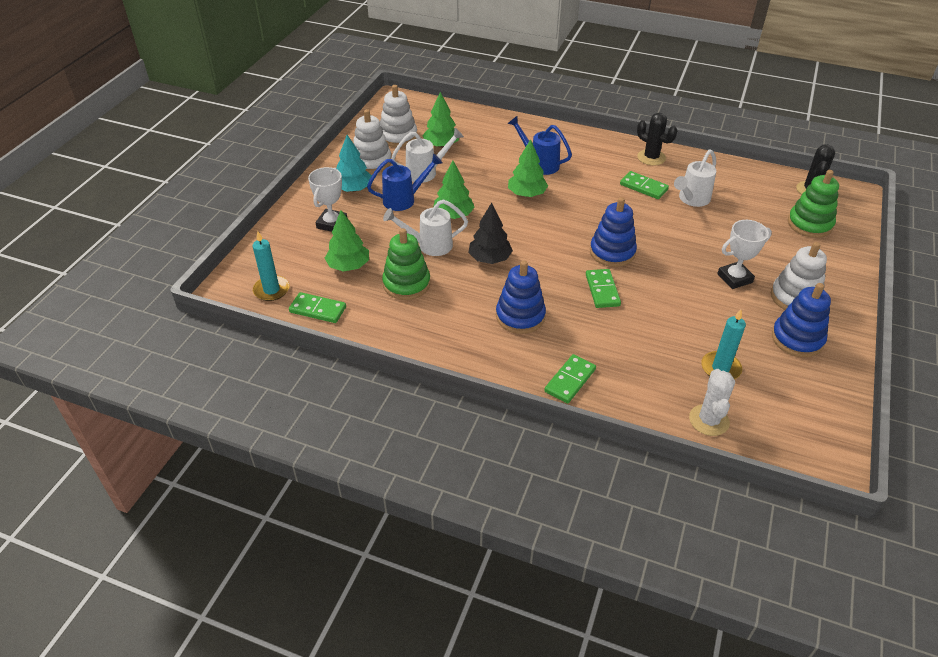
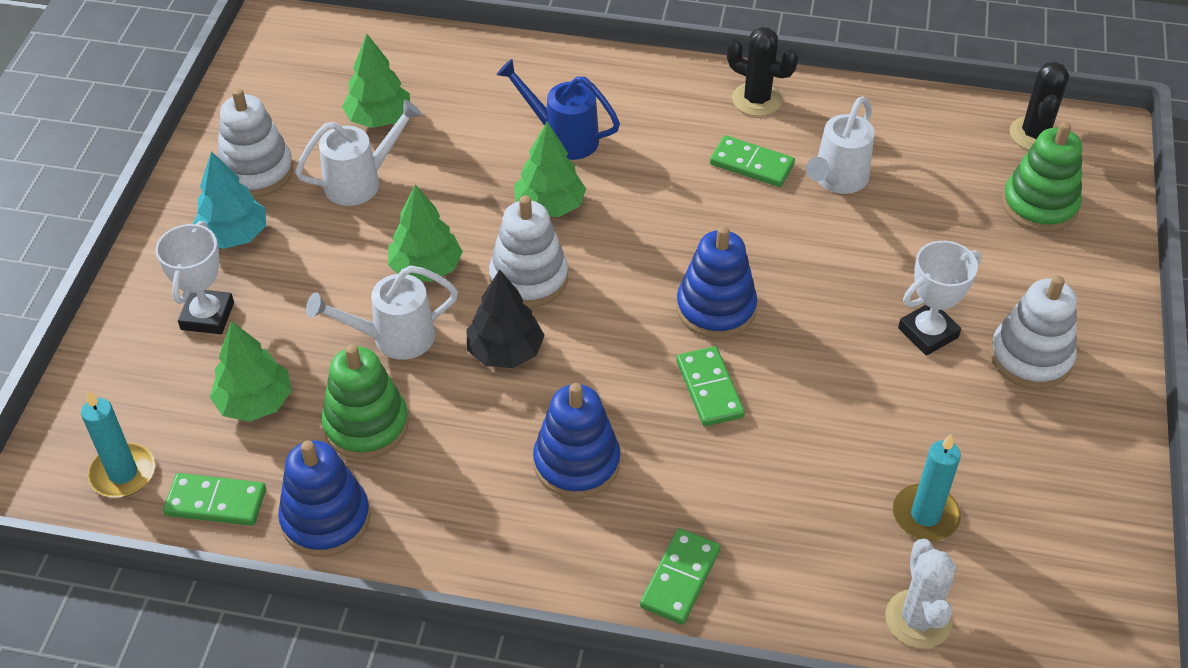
camera: 10 degrees left, 5 degrees up
(398, 136) = (296, 109): white stacking toy -> white stacking toy (529, 278)
(404, 200) = (331, 247): blue watering can -> none
(797, 339) = (1042, 439): blue stacking toy -> blue stacking toy (326, 519)

